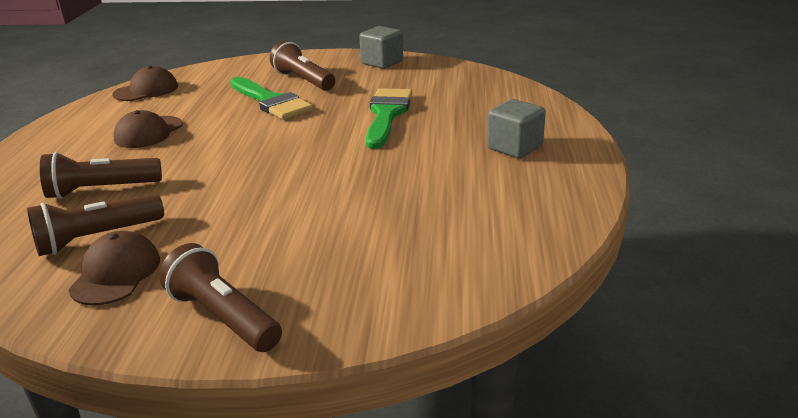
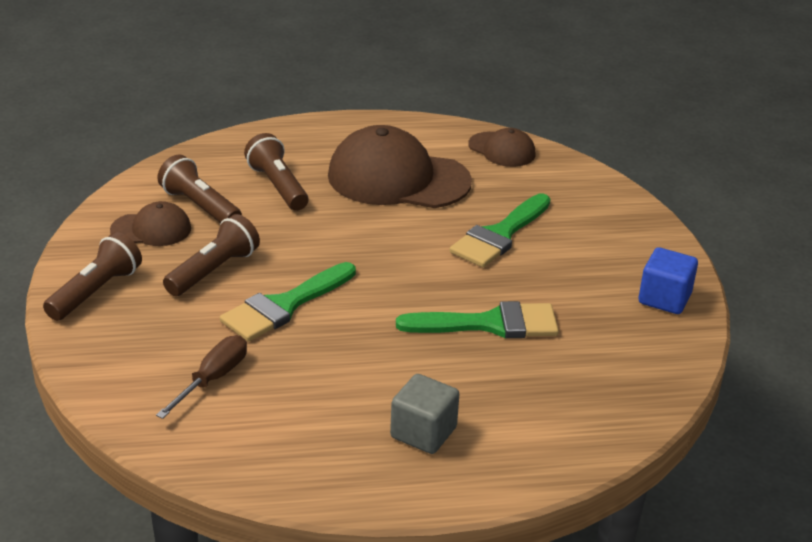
camera: 75 degrees right, 5 degrees up
(148, 132) = (398, 179): brown cap -> brown cap, size x1.95
(303, 80) = (573, 246): brown flashlight -> brown flashlight (214, 271)
(319, 196) = (284, 306): none -> green brush
(382, 62) = (664, 298): grey cube -> blue cube
(422, 238) = (213, 379): none -> brown screwdriver

